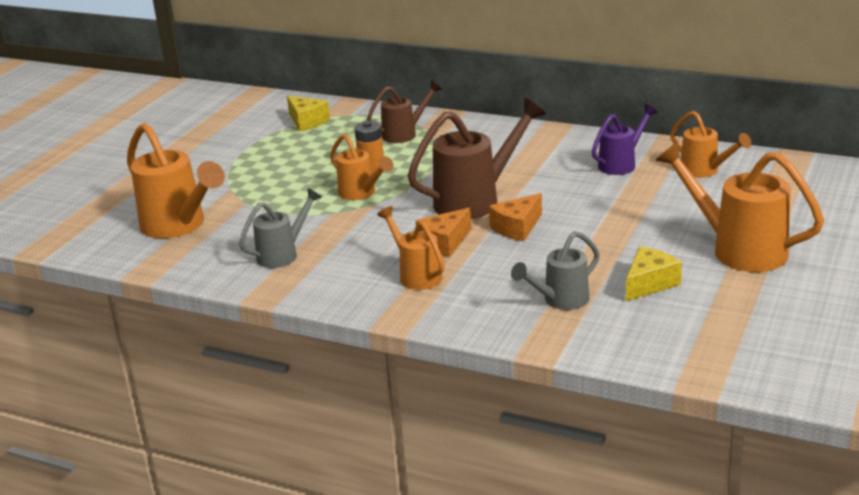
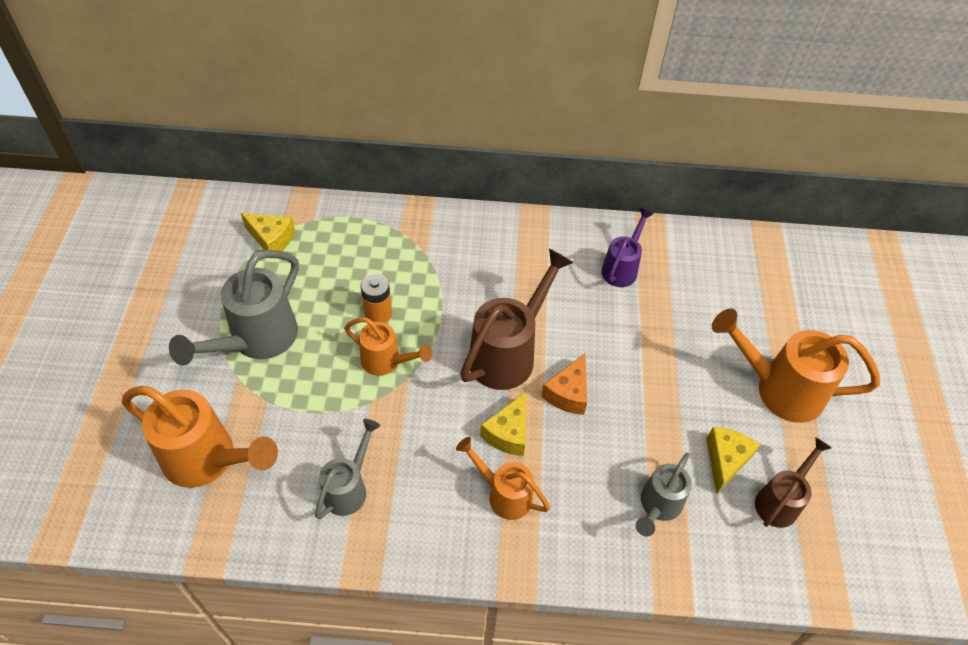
camera: 25 degrees left, 25 degrees up
(258, 171) = (256, 341): none -> grey watering can
(404, 134) = (387, 247): brown watering can -> brown watering can (780, 501)
(444, 243) = (508, 433): orange cheese -> yellow cheese
(704, 171) = (701, 268): orange watering can -> none

